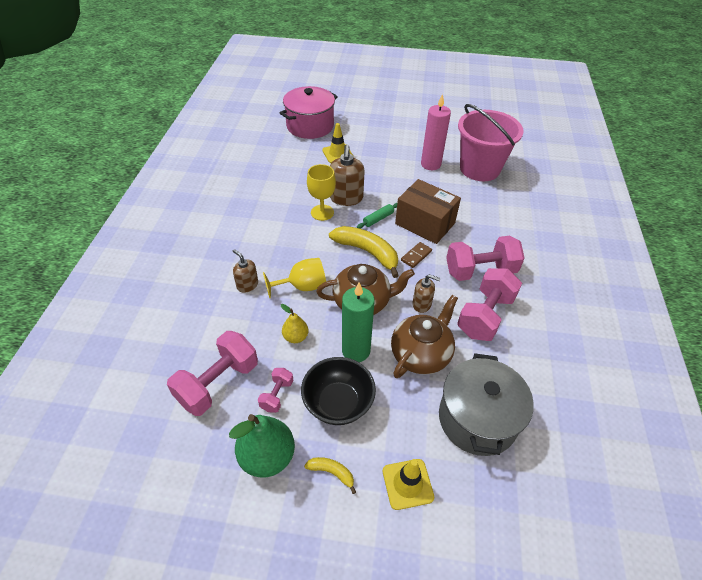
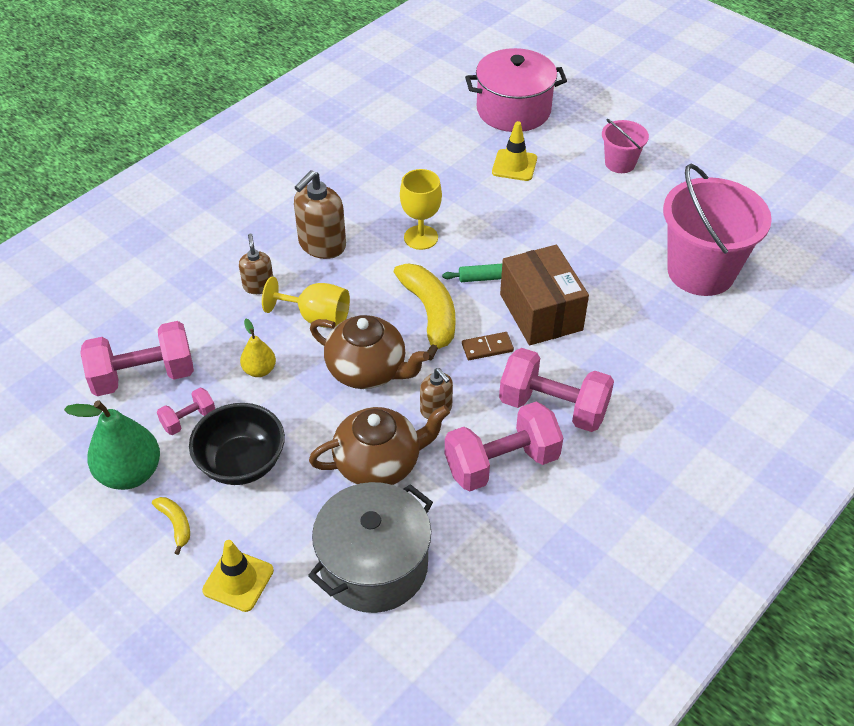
camera: 35 degrees right, 0 degrees up
(346, 198) = (468, 232): brown soap dispenser -> brown soap dispenser (322, 245)
(356, 351) = (310, 419): green candle -> none
(390, 132) = (620, 163): none -> pink bucket
(430, 164) = (632, 234): pink candle -> none

